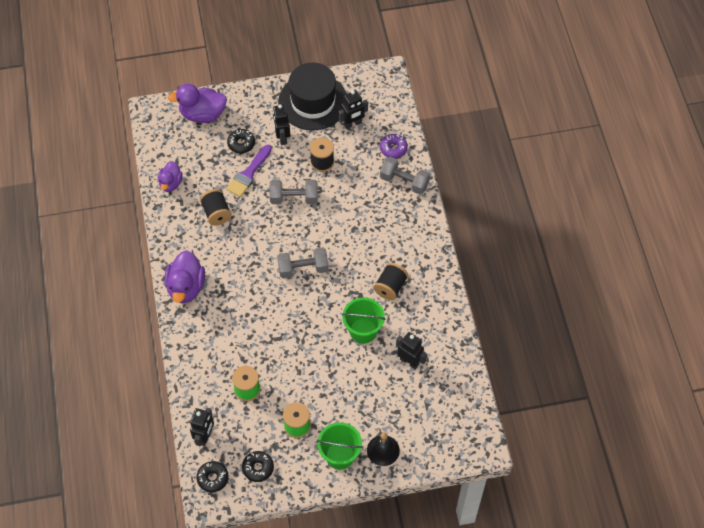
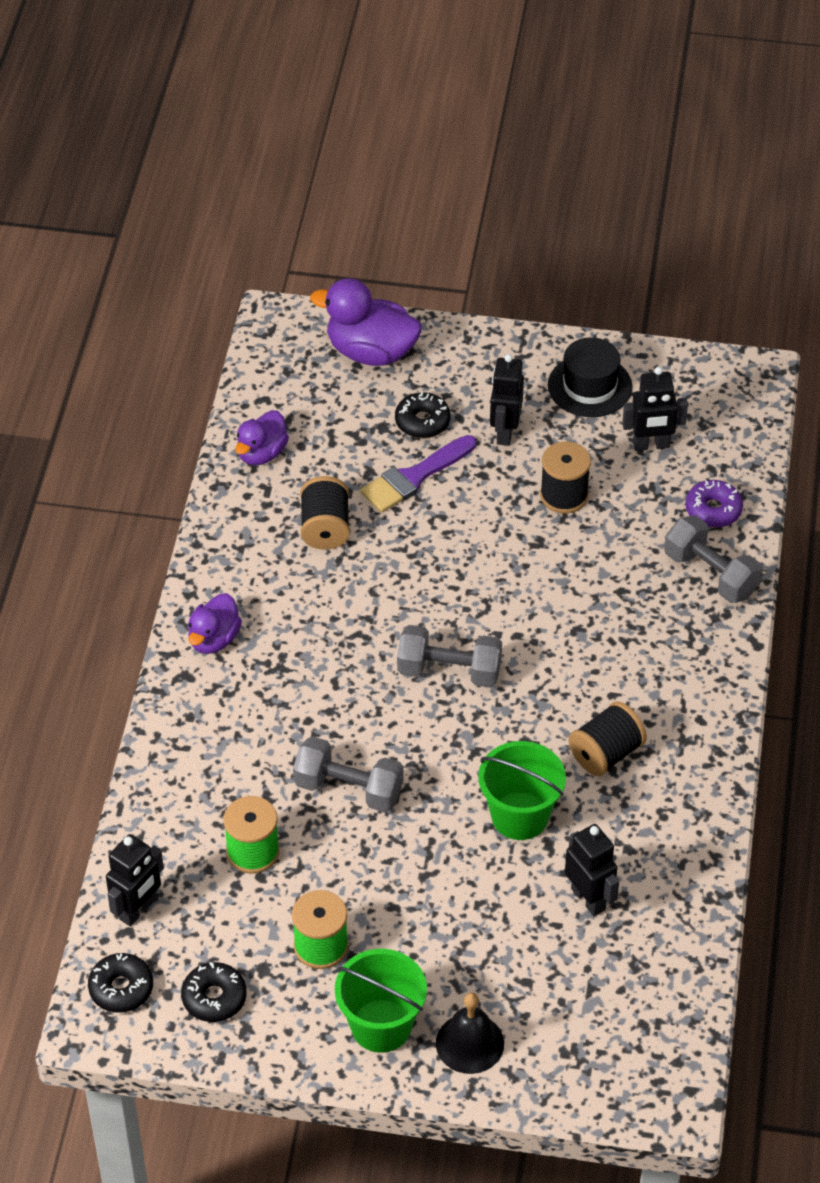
camera: 20 degrees right, 10 degrees down
(186, 287) = (214, 639): purple duck -> purple duck, size x0.63
(294, 198) = (483, 543): grey dumbbell -> grey dumbbell (348, 789)
(313, 102) = (589, 386): black hat -> black hat, size x0.60

